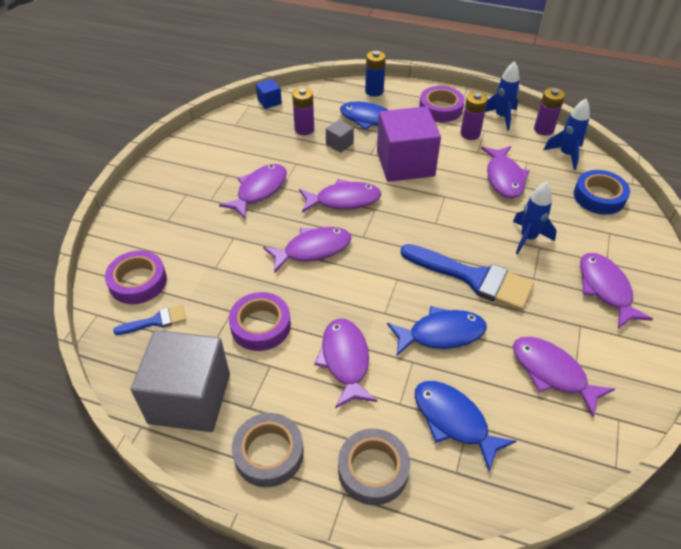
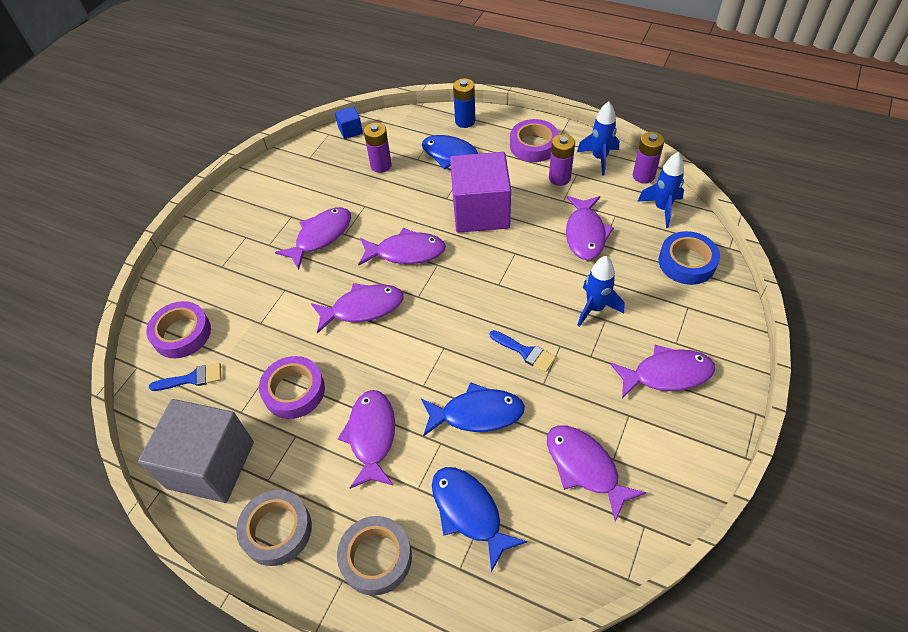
camera: 10 degrees right, 5 degrees up
(339, 144) = (415, 185): grey cube -> none
(474, 278) = (525, 352): blue brush -> blue brush, size x0.49
(605, 289) = (667, 374): purple fish -> purple fish turned 90 degrees clockwise

